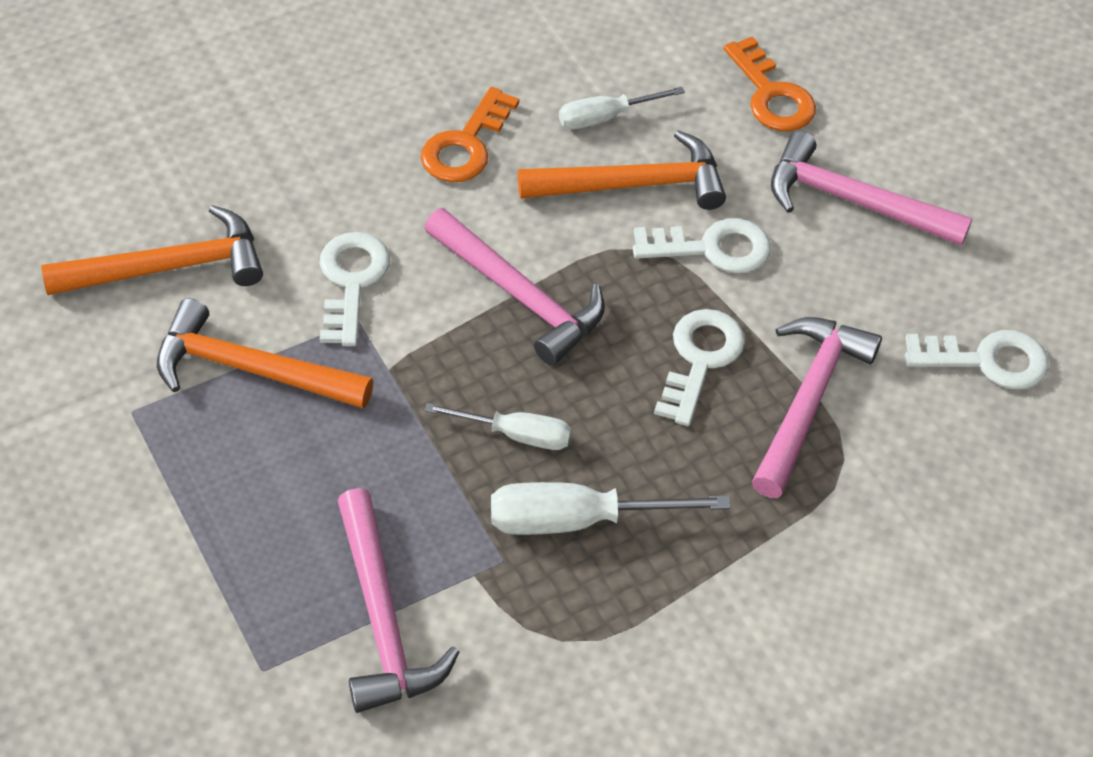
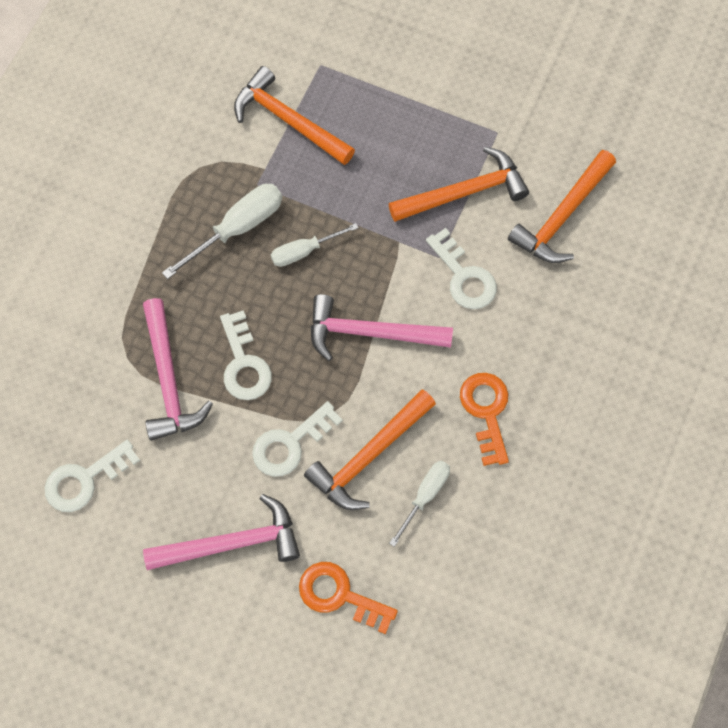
camera: 145 degrees right, 15 degrees up
(382, 619) = (288, 120): pink hammer -> orange hammer

